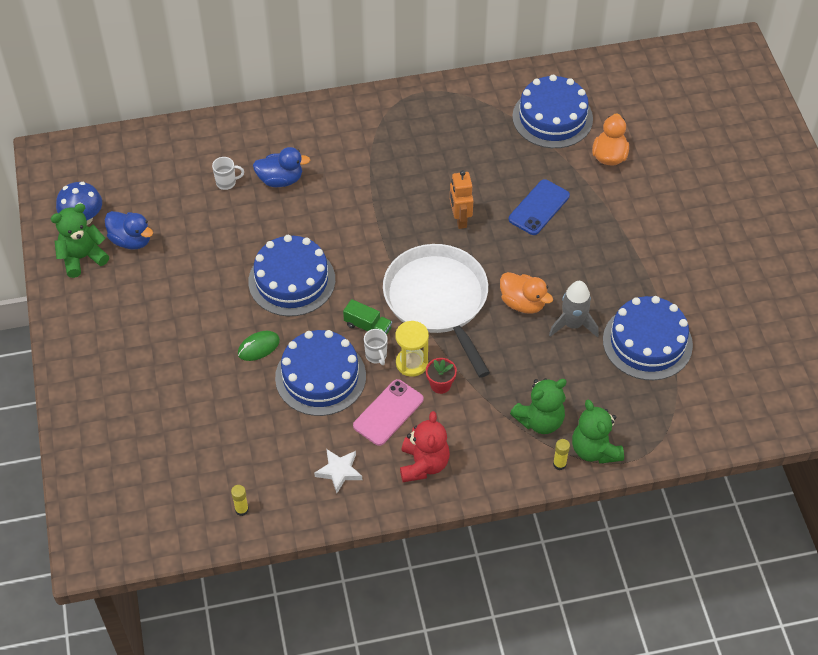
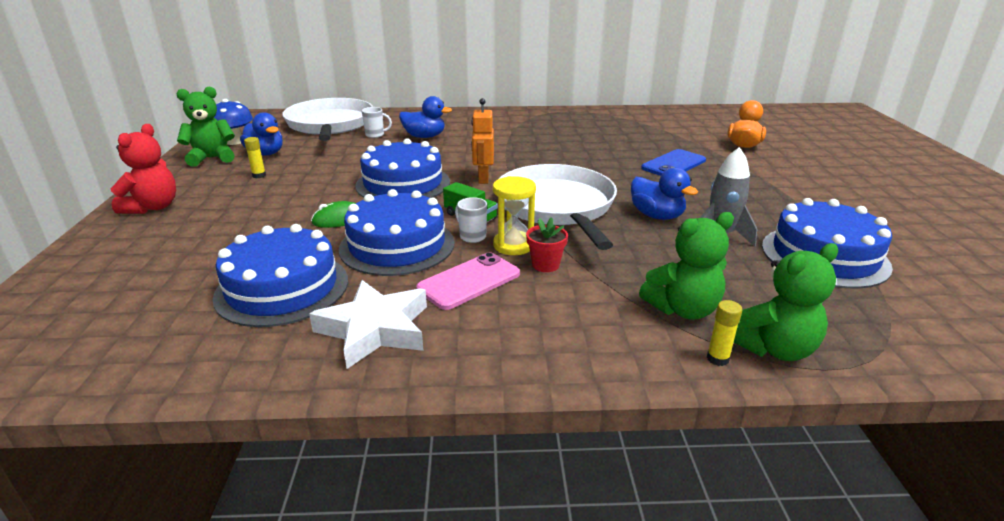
camera: 10 degrees right, 25 degrees down
(166, 164) = (330, 125): none -> white pan
(242, 510) = (208, 354): yellow glue stick -> yellow glue stick (259, 175)
(339, 471) = (375, 329): white star -> white star, size x1.63
(376, 356) = (472, 236): white mug -> white mug turned 150 degrees clockwise
(423, 464) = (502, 335): red teddy bear -> red teddy bear (153, 207)
(460, 219) = (590, 165): orange robot -> orange robot (483, 178)
(523, 303) = (656, 216): orange duck -> blue duck
(552, 117) = (684, 126): blue cake -> blue cake (282, 288)
(594, 450) = (773, 348): green teddy bear -> green teddy bear turned 105 degrees counterclockwise

